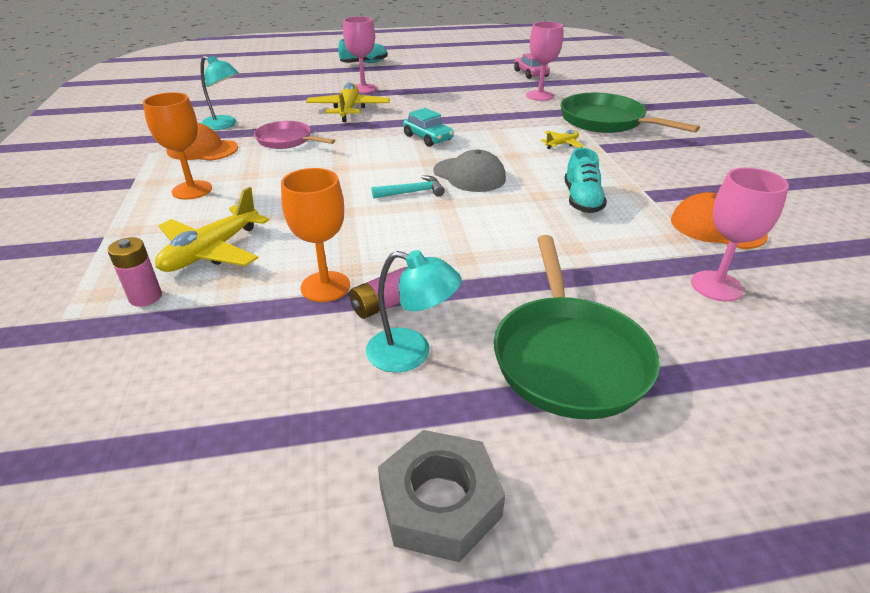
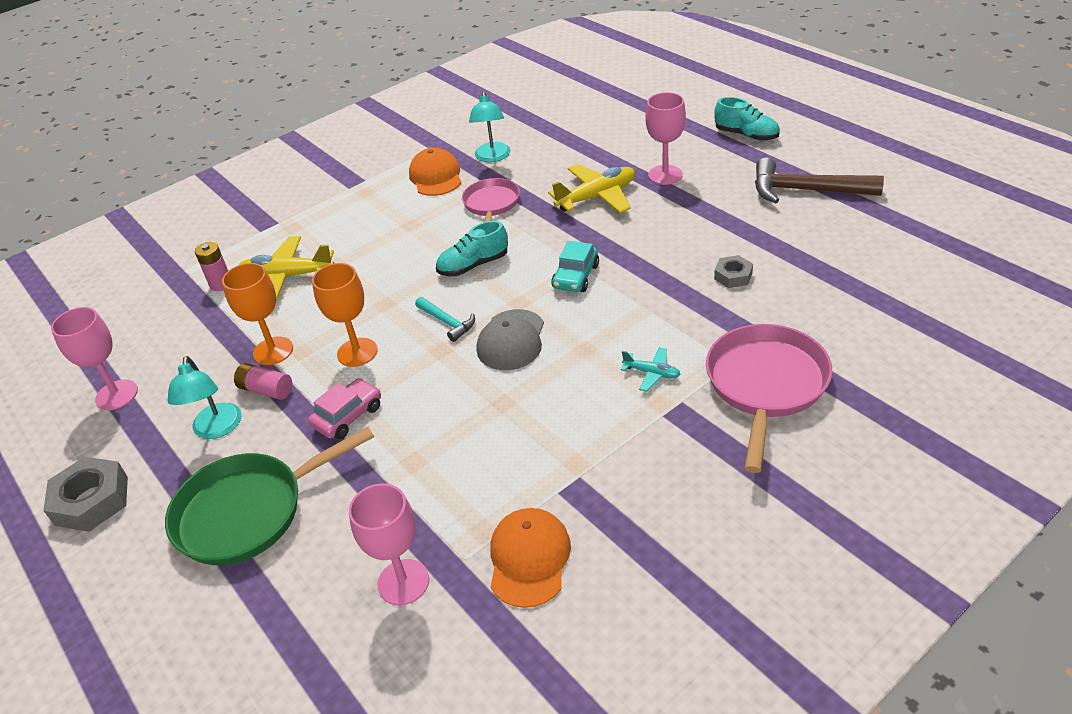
camera: 65 degrees right, 5 degrees up
(192, 190) = (365, 215): orange goblet -> orange goblet (357, 352)
(444, 68) = (806, 190): none -> brown hammer
(496, 101) = (733, 276): none -> grey nut
(530, 73) = (876, 261): pink car -> pink car (348, 416)
(539, 96) = (796, 300): pink goblet -> pink goblet (116, 395)
(562, 144) = (652, 373): yellow plane -> turquoise plane
(582, 200) = (516, 436): turquoise shoe -> turquoise shoe (473, 265)
(606, 121) = (765, 386): green pan -> pink pan

